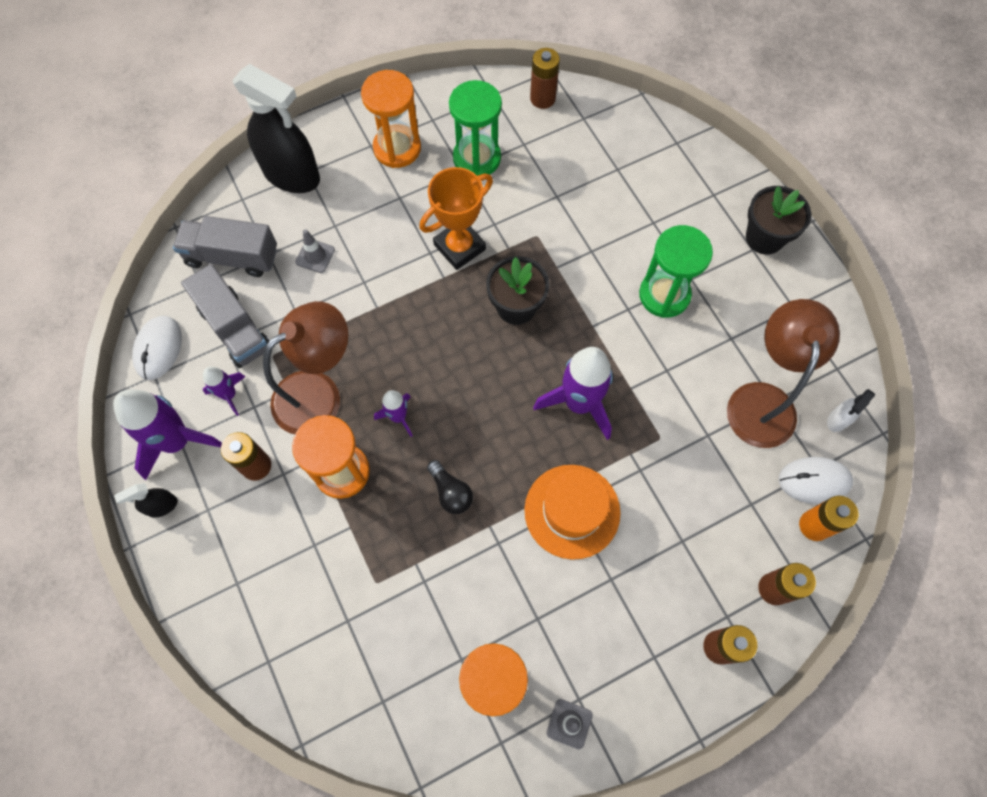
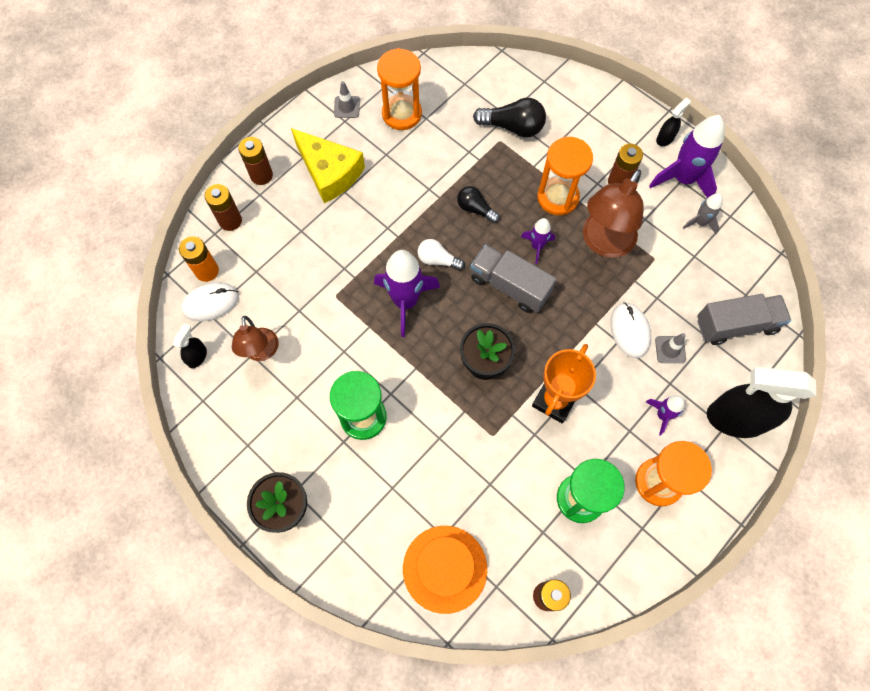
camera: 160 degrees right, 0 degrees up
(158, 349) = (741, 235): white mouse -> white mouse (630, 331)
(193, 379) = (700, 222): none -> grey rocket
(229, 394) = (668, 221): purple rocket -> purple rocket (662, 415)
(235, 328) = (695, 269): grey truck -> grey truck (509, 286)
(349, 598) = (513, 127): none -> black light bulb
(523, 441) = (438, 260): none -> white light bulb
(572, 511) = (385, 224): orange hat -> orange hat (445, 568)
(623, 617) = (329, 172): none -> yellow cheese
(762, 400) = (261, 352): brown lamp -> brown lamp, size x0.62
(838, 420) = (197, 356): white spray bottle -> black spray bottle

